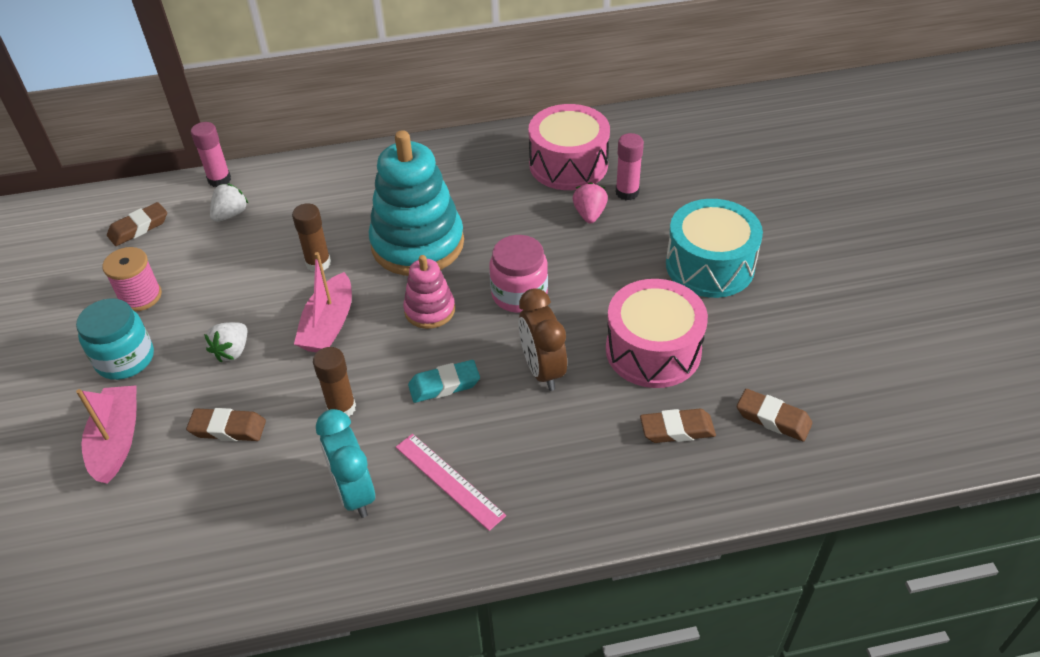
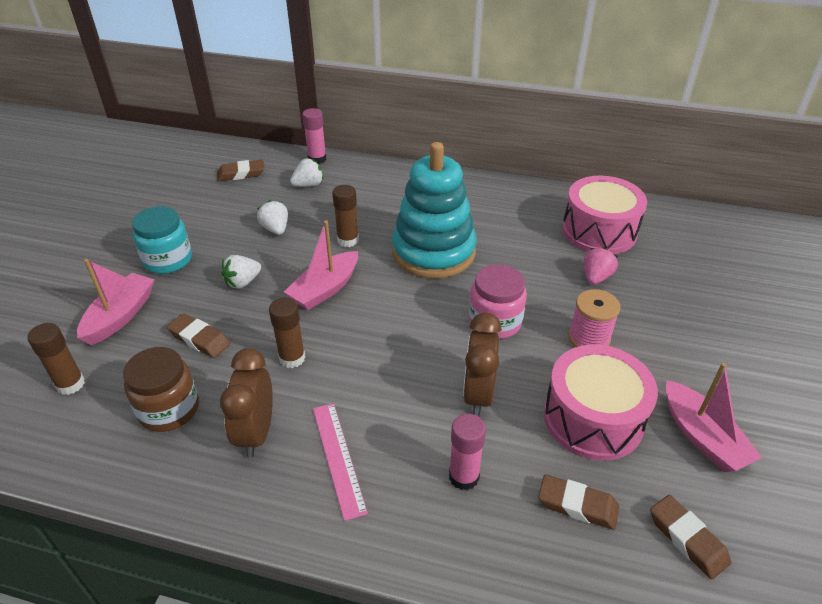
camera: 25 degrees right, 5 degrees down
(116, 531) = (70, 384): none -> brown glue stick
(140, 296) = (209, 220): pink spool -> pink spool (589, 338)
(228, 279) = (275, 229): none -> white strawberry
(247, 509) = (169, 409): none -> brown jar
(354, 492) = (256, 433): turquoise clock -> brown clock
(429, 310) = (411, 307): pink stacking toy -> none
(444, 385) = (385, 373): turquoise eraser -> none
(627, 192) = (641, 270): pink glue stick -> pink glue stick (464, 477)
(709, 265) = (691, 361): turquoise drum -> none
(748, 330) = (702, 437): none -> pink boat

